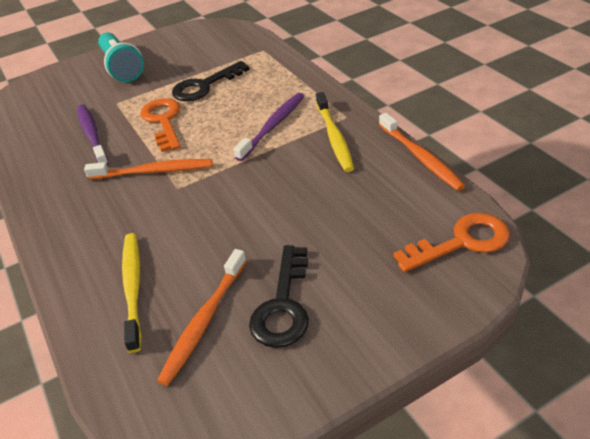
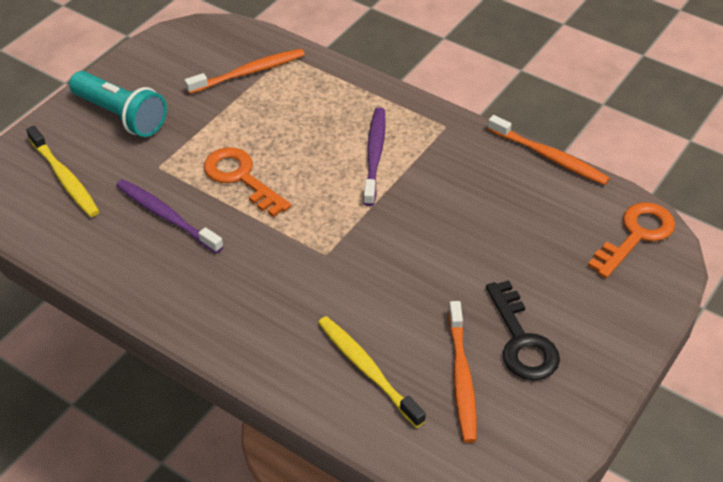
camera: 30 degrees left, 5 degrees up
(154, 171) = (283, 242): orange toothbrush -> orange toothbrush (249, 72)
(204, 86) = (253, 120): black key -> none
(334, 137) = (450, 154): yellow toothbrush -> yellow toothbrush (65, 178)

